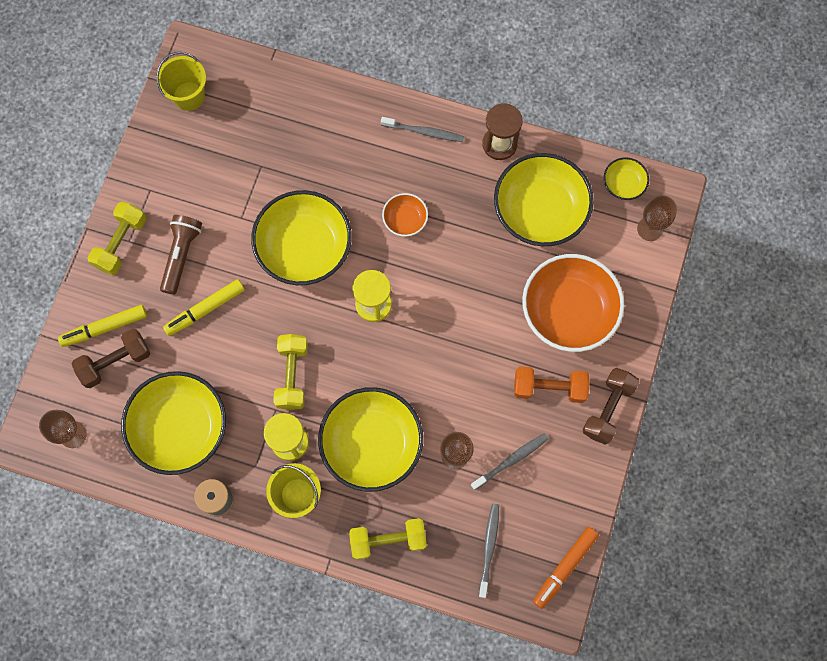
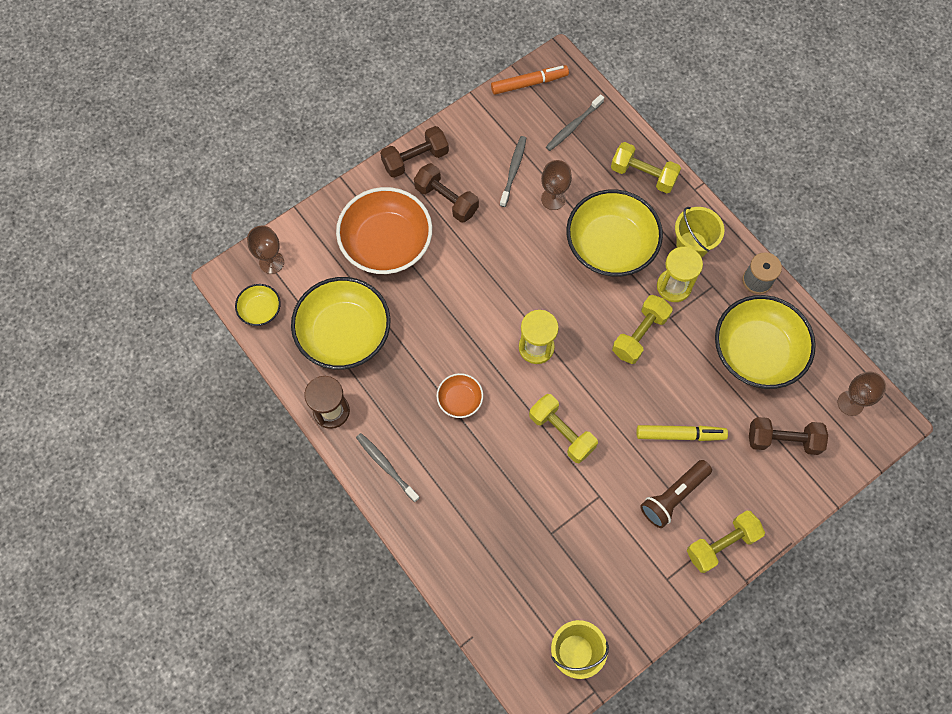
camera: 145 degrees left, 5 degrees down
(105, 328) = (777, 475): yellow marker -> none
(304, 247) = (561, 432): yellow bowl -> yellow dumbbell
(511, 460) = (513, 170): grey toothbrush -> grey toothbrush turned 105 degrees clockwise
(549, 388) = (446, 200): orange dumbbell -> brown dumbbell

